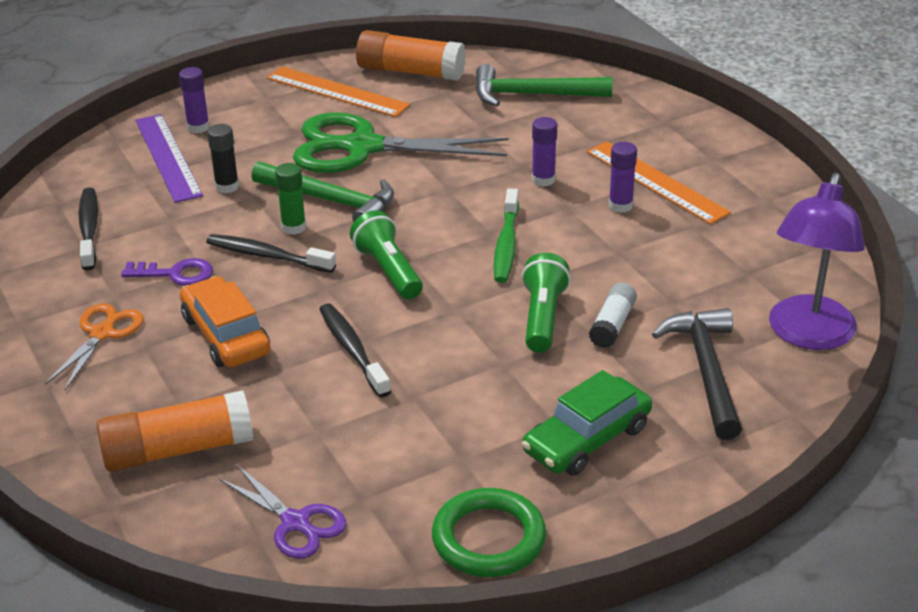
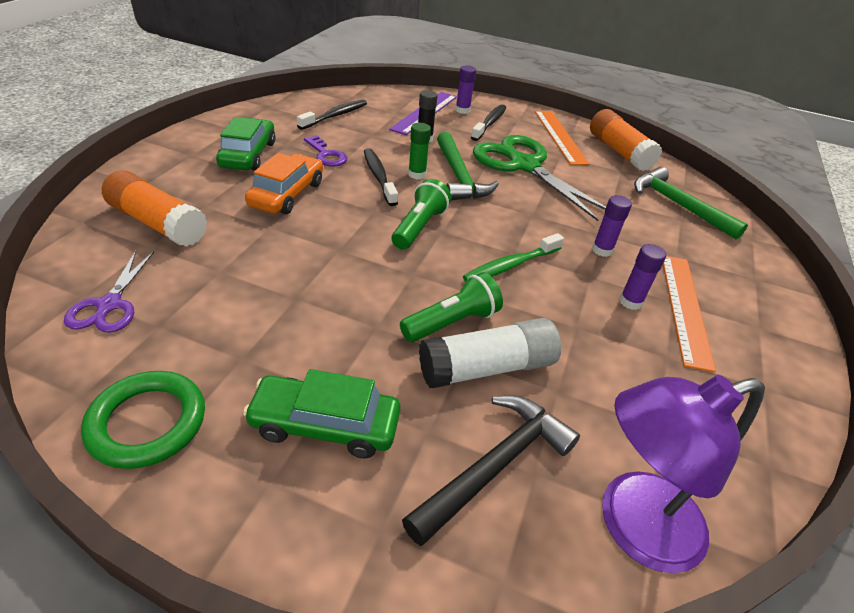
camera: 45 degrees right, 5 degrees up
(102, 333) = (248, 154): orange scissors -> green car
(352, 350) = (321, 248): black toothbrush -> black toothbrush (489, 123)
(612, 325) = (487, 368): white glue stick -> white glue stick, size x1.74

